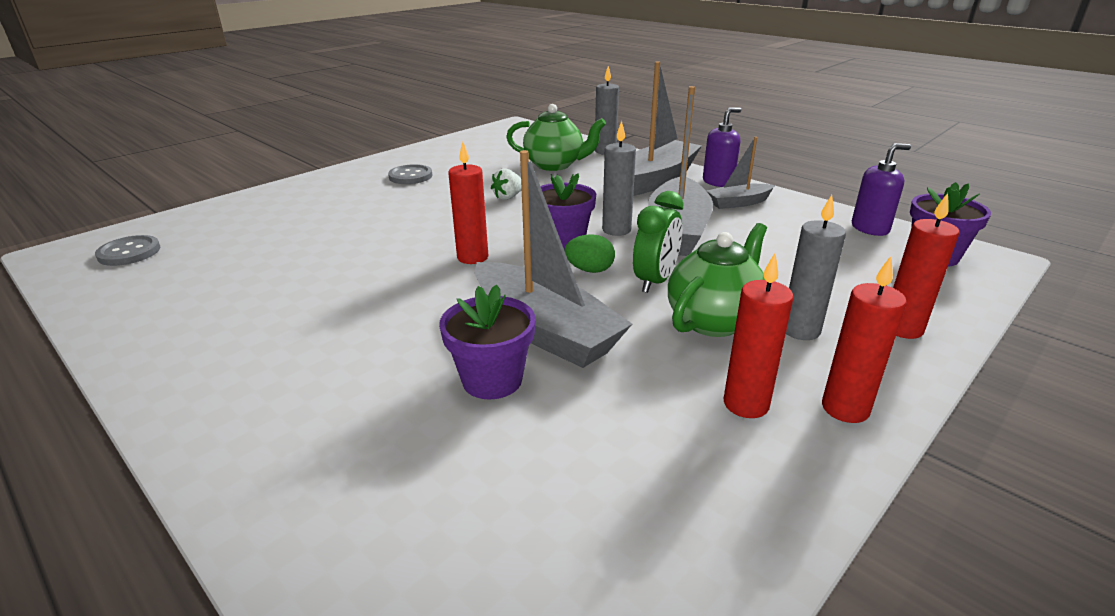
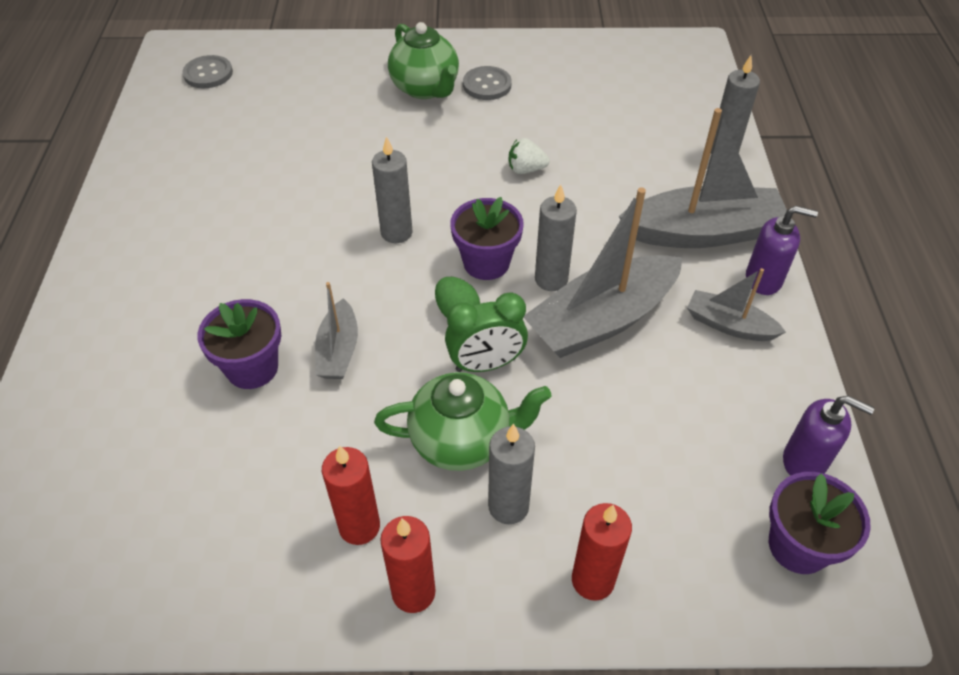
camera: 45 degrees right, 20 degrees up
(472, 257) = (396, 232): red candle -> grey candle
(544, 330) = (338, 350): grey boat -> grey boat, size x0.53
(555, 165) = (636, 144): green teapot -> green teapot (425, 88)

